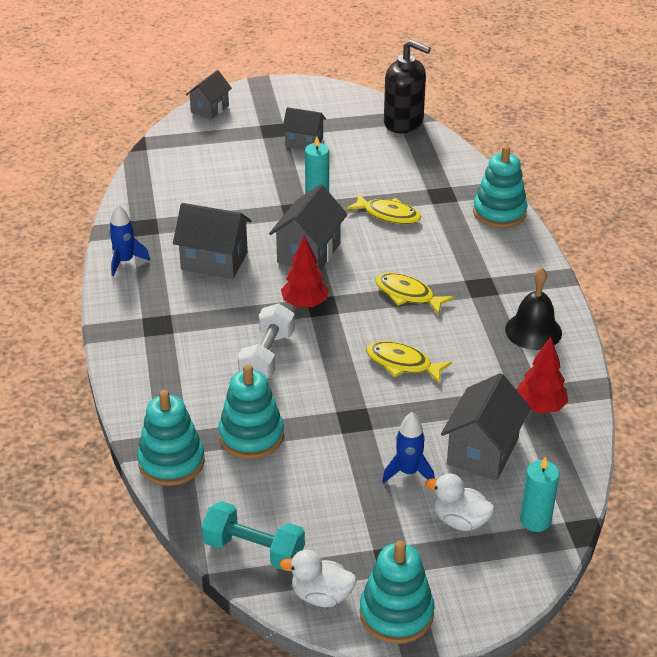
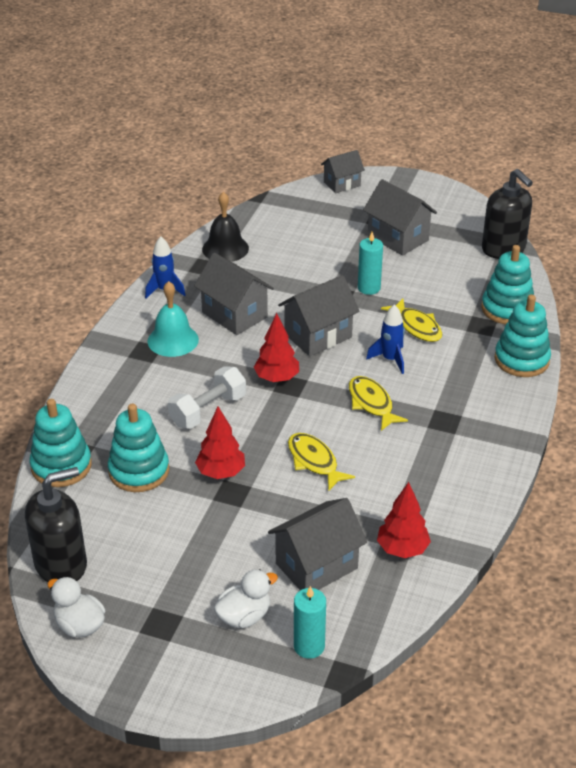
camera: 30 degrees right, 0 degrees up
(175, 305) = (173, 340): none -> turquoise bell
(254, 550) = (61, 564): turquoise dumbbell -> black soap dispenser
(304, 142) = (398, 238): grey house -> grey house, size x1.54
(329, 406) = (221, 473): none -> red tree
(396, 613) = (124, 669): turquoise stacking toy -> turquoise stacking toy (507, 309)
(408, 472) = (237, 556): blue rocket -> blue rocket (390, 359)
(460, 520) = (244, 616): white duck -> white duck turned 90 degrees clockwise
(533, 331) = (457, 479): black bell -> black bell (225, 248)

